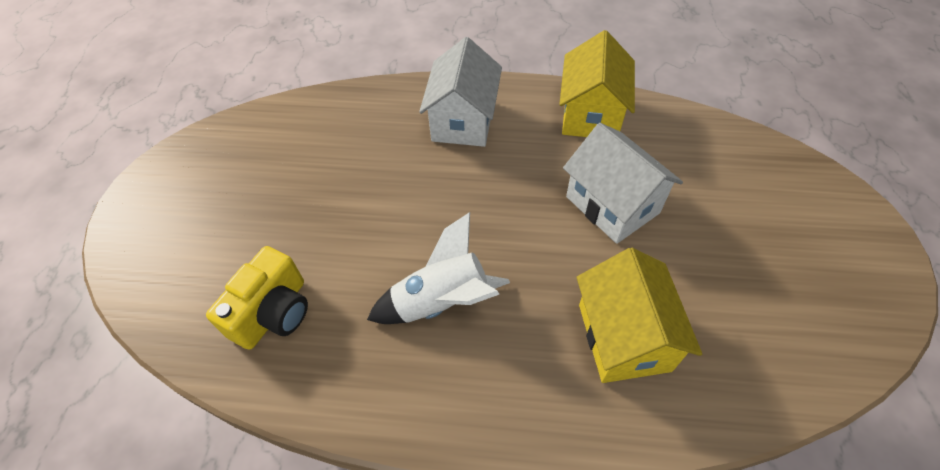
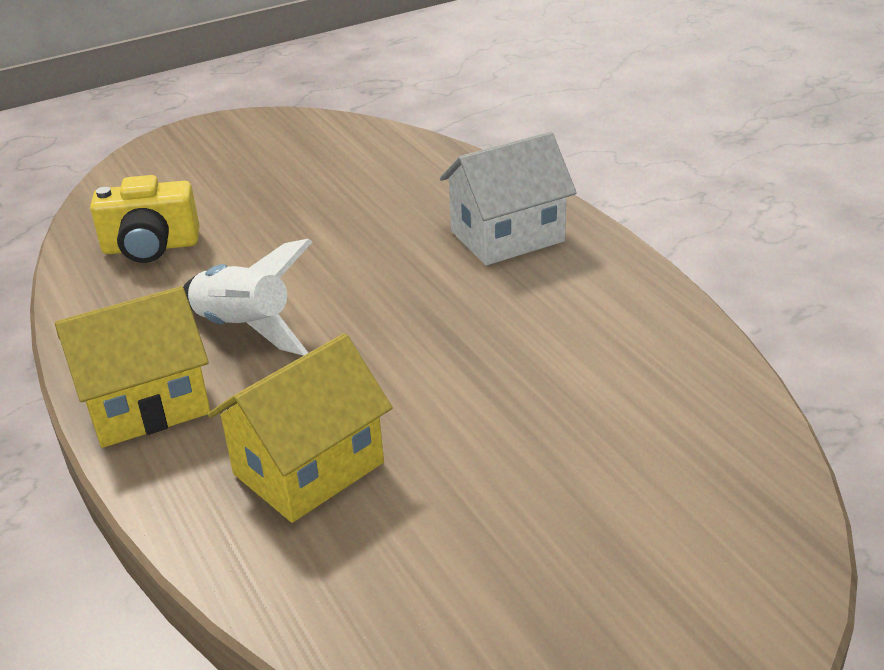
camera: 55 degrees right, 20 degrees down
(590, 114) = (637, 315): yellow house -> yellow house (146, 404)
(612, 205) = (501, 388): white house -> none

